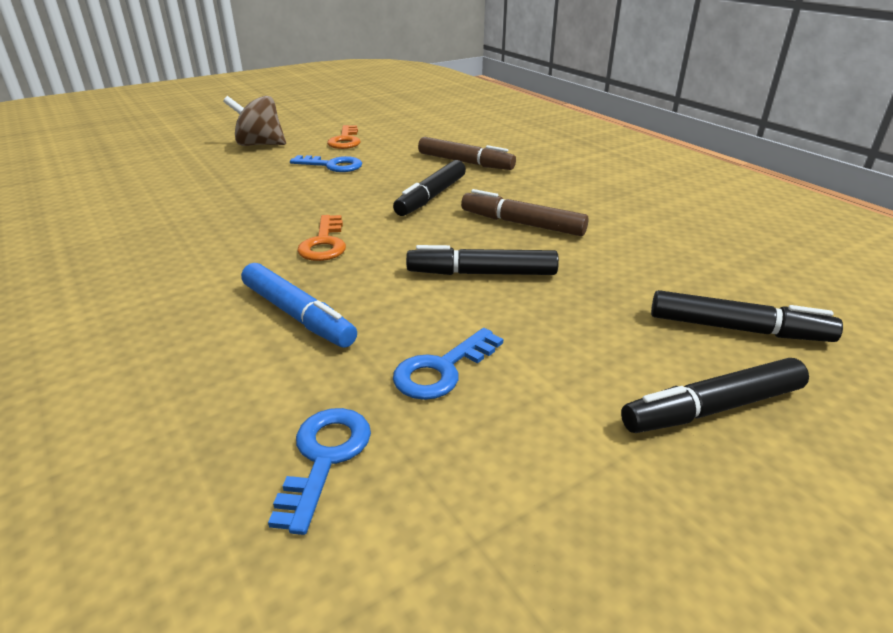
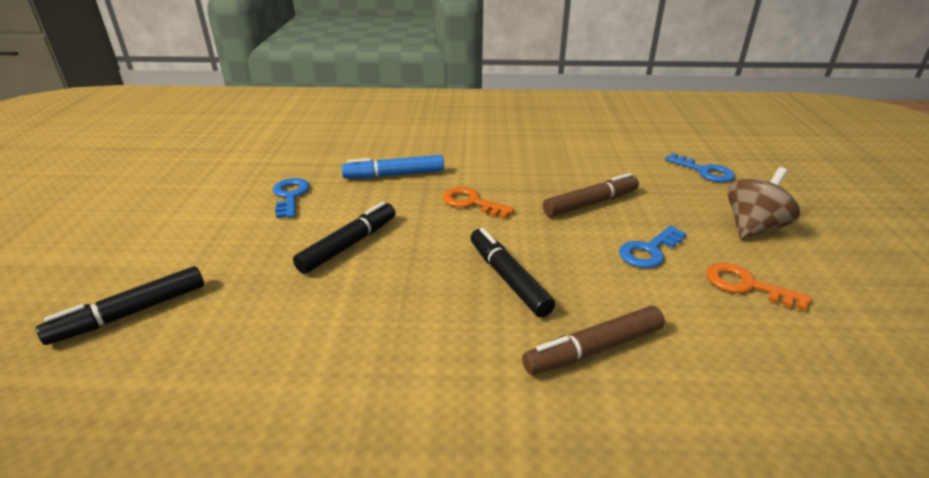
camera: 125 degrees right, 0 degrees up
(324, 458) = (290, 159): blue key -> blue key (704, 171)
(522, 224) = (391, 304): brown marker -> brown marker (590, 203)
(713, 408) = (133, 254): black marker -> none

